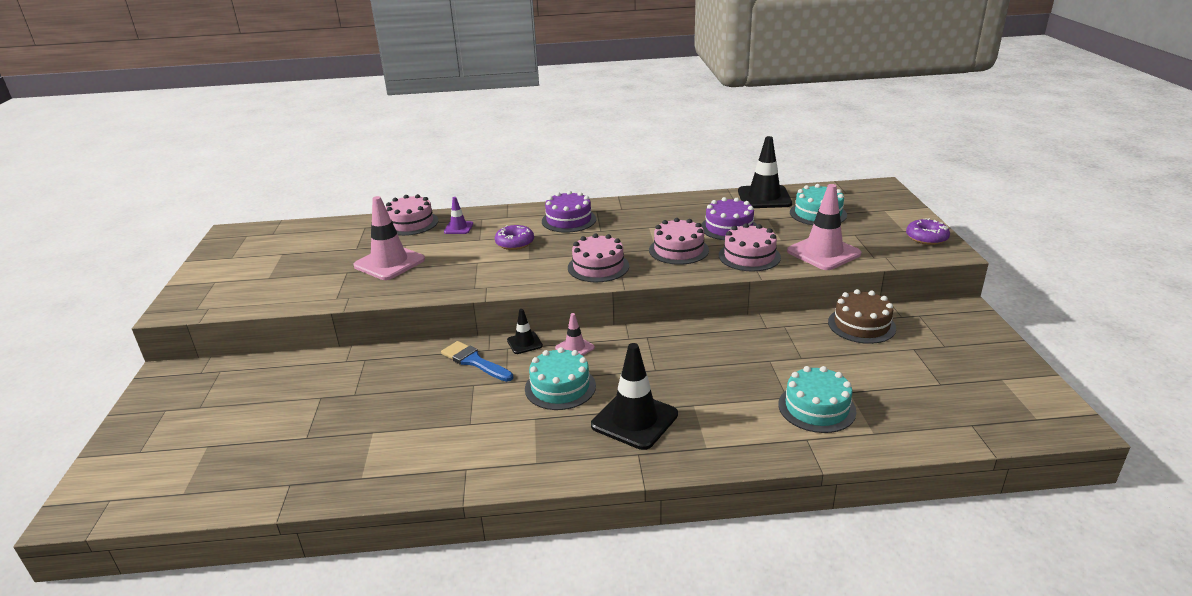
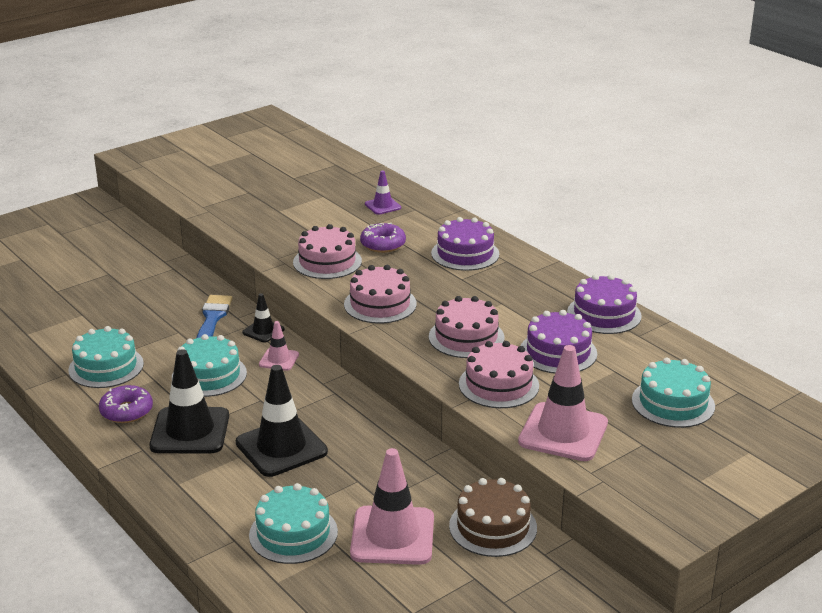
camera: 55 degrees right, 0 degrees up
(389, 263) = (282, 203): pink traffic cone -> pink traffic cone (392, 536)
(411, 223) = (366, 181): pink cake -> pink cake (327, 262)
(483, 441) = (106, 367): none -> turquoise cake
(699, 202) = (604, 314): none -> purple cake
(764, 197) = (674, 353): black traffic cone -> black traffic cone (281, 447)
(926, 238) = (697, 503): purple donut -> purple donut (126, 411)

